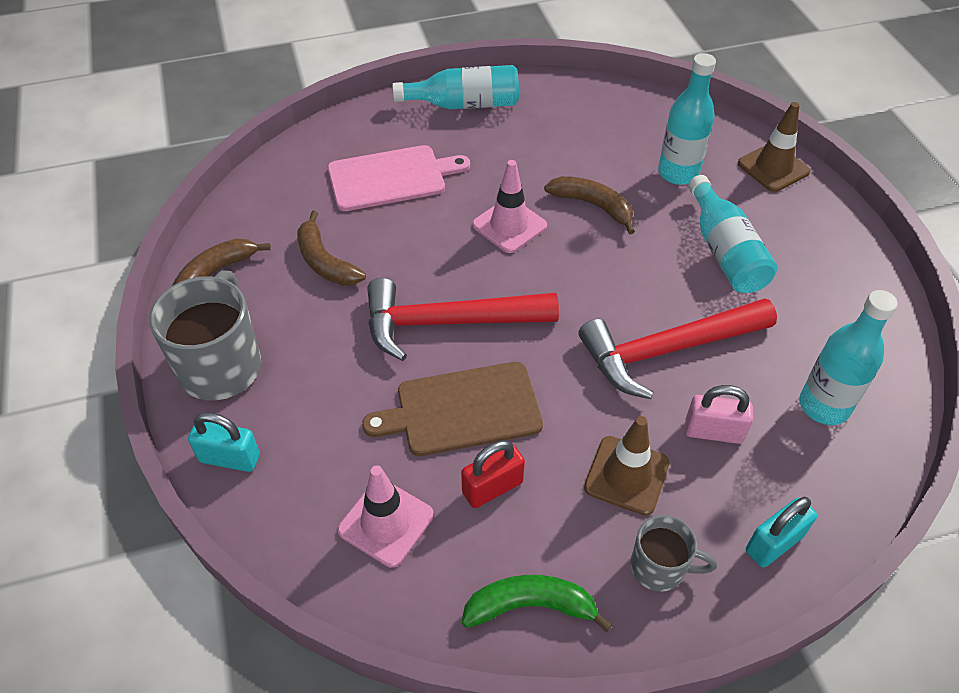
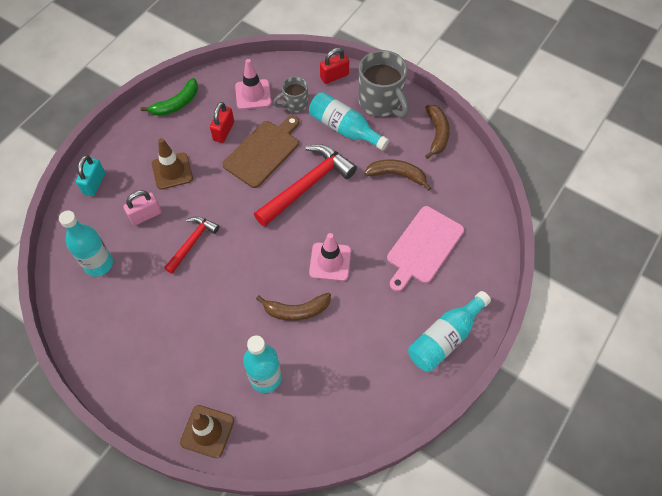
camera: 140 degrees right, 10 degrees up
(230, 458) = (334, 76): turquoise padlock -> red padlock
(660, 567) = (136, 145): grey mug -> grey mug (294, 104)
(666, 350) = (192, 242): red hammer -> red hammer, size x0.58
(724, 251) = (199, 330): turquoise bottle -> turquoise bottle (344, 128)

